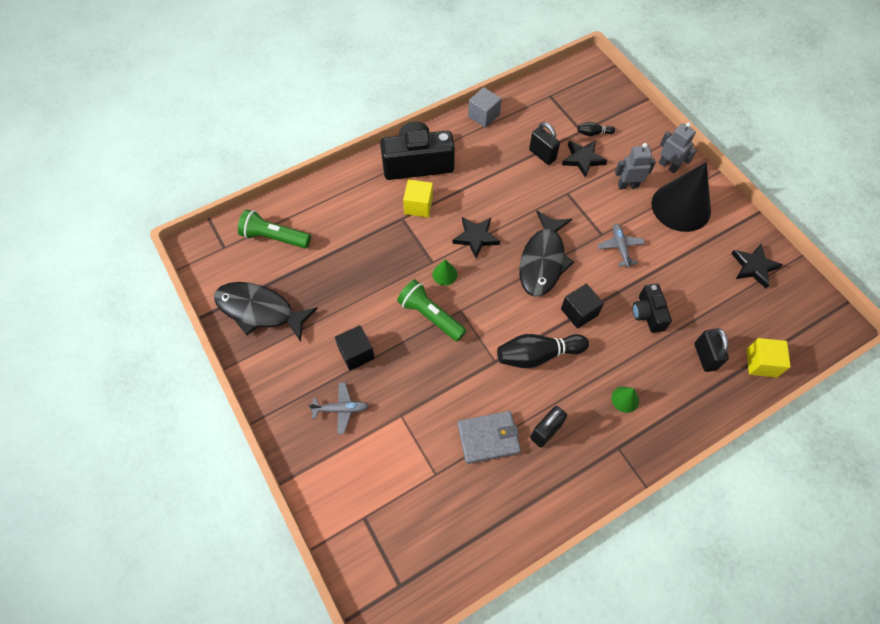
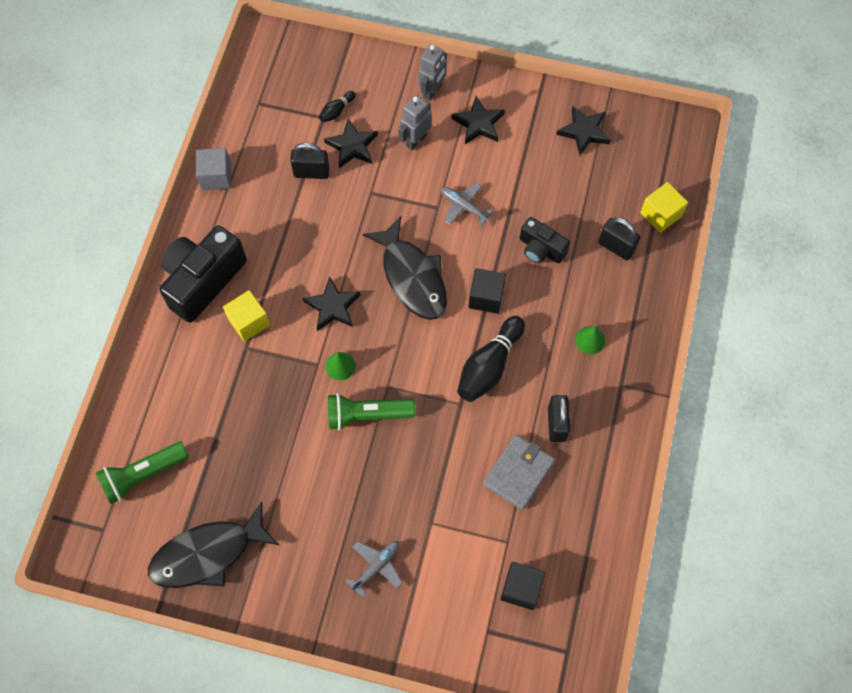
camera: 45 degrees left, 5 degrees up
(356, 353) = (338, 508): black cube -> black cube (521, 588)
(668, 166) = (432, 91): grey robot -> grey robot turned 120 degrees clockwise
(681, 207) = (478, 123): black cone -> black star

